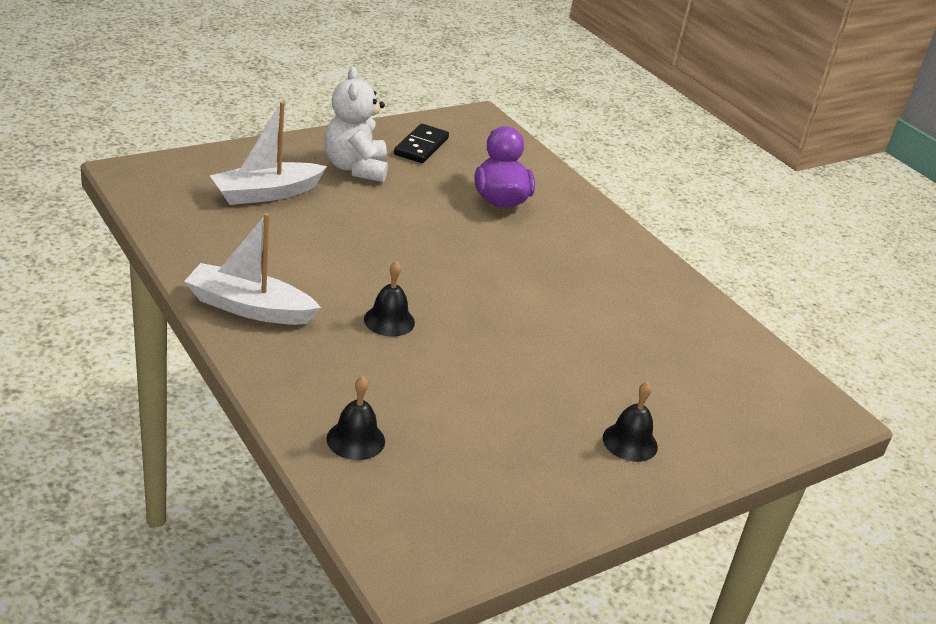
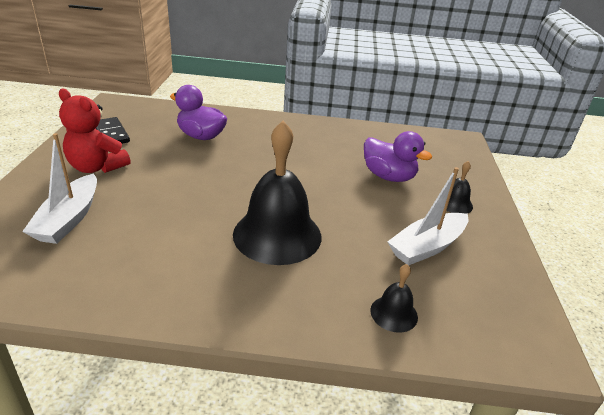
camera: 50 degrees left, 0 degrees up
(249, 308) = (198, 296): white boat -> white boat (427, 247)
(355, 168) = (97, 167): white teddy bear -> red teddy bear
(389, 320) = (277, 235): black bell -> black bell, size x2.21
(615, 367) = (388, 176): none -> purple duck

